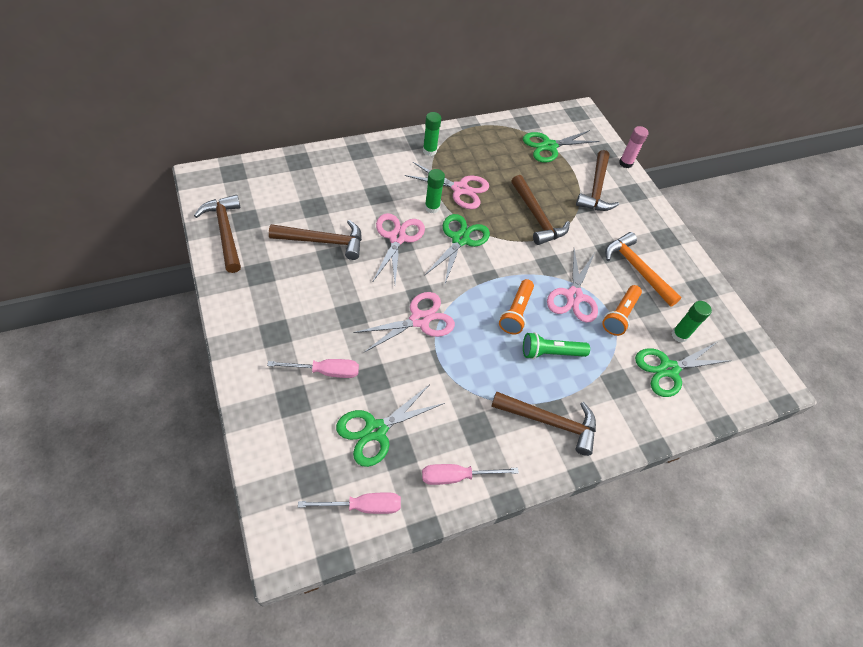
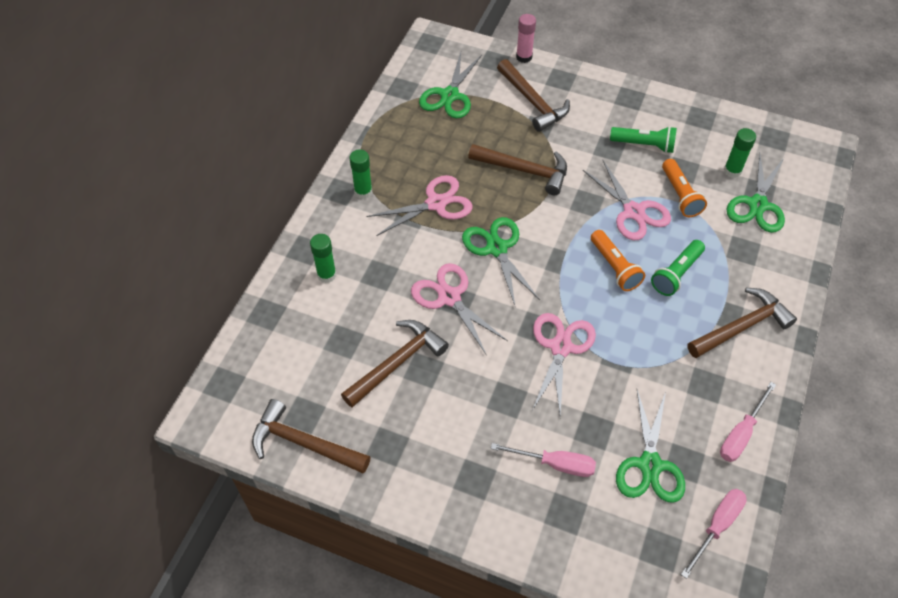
camera: 40 degrees left, 0 degrees up
(325, 371) = (555, 464): pink screwdriver -> pink screwdriver turned 60 degrees clockwise
(432, 207) = (438, 242): green glue stick -> green glue stick (326, 275)
(636, 269) = (644, 145): orange hammer -> green flashlight

